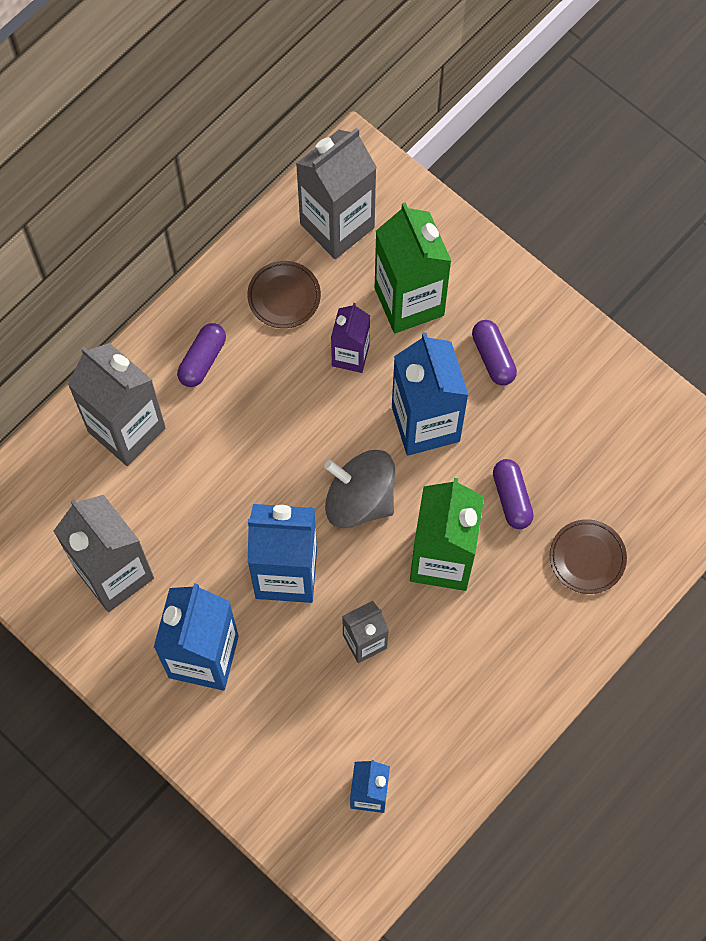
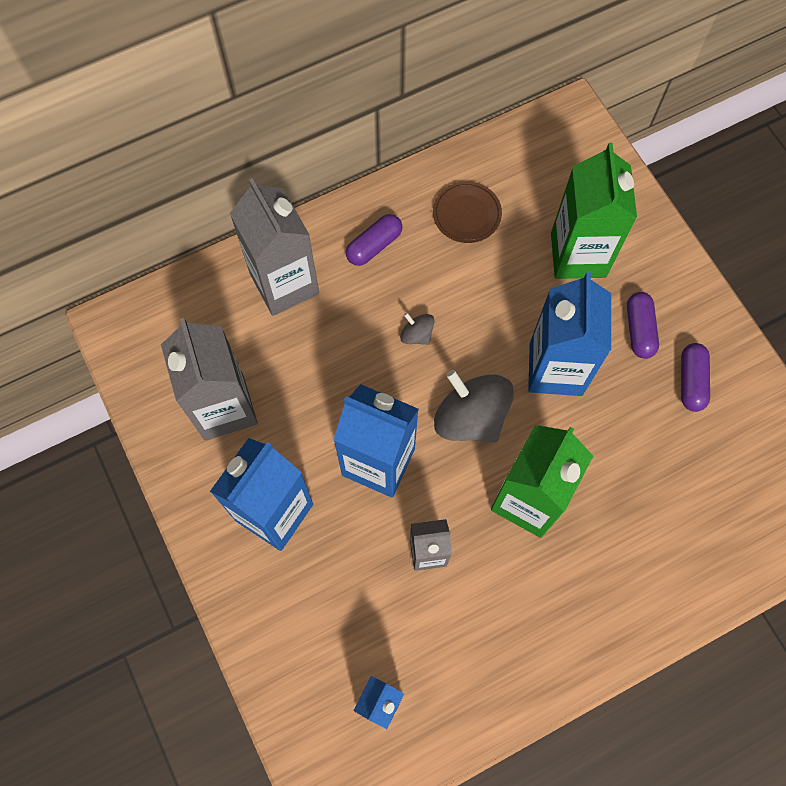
camera: 20 degrees right, 0 degrees up
(278, 436) = (417, 335): none -> grey spinning top
(337, 226) = (536, 169): grey carton -> none
(350, 355) = (508, 285): purple carton -> none
(511, 498) = (614, 465): purple capsule -> purple capsule (691, 381)
(587, 558) = (668, 548): brown plate -> none

